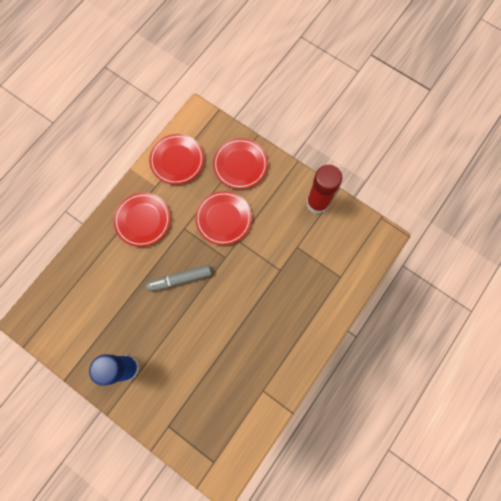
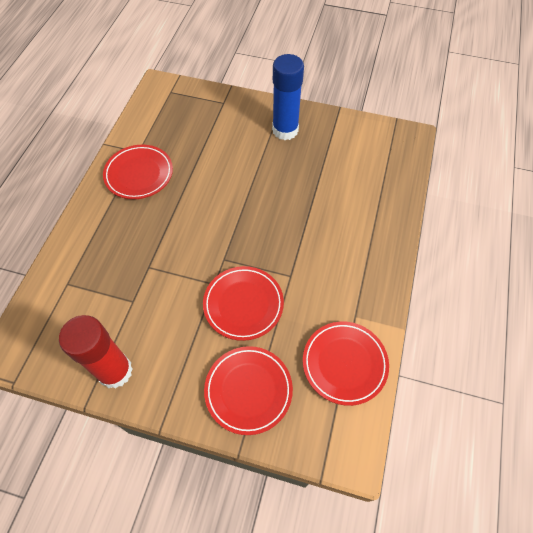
camera: 160 degrees right, 15 degrees down
(143, 220) = (347, 268): red plate -> red plate (139, 174)
(180, 279) = (268, 220): grey marker -> none

